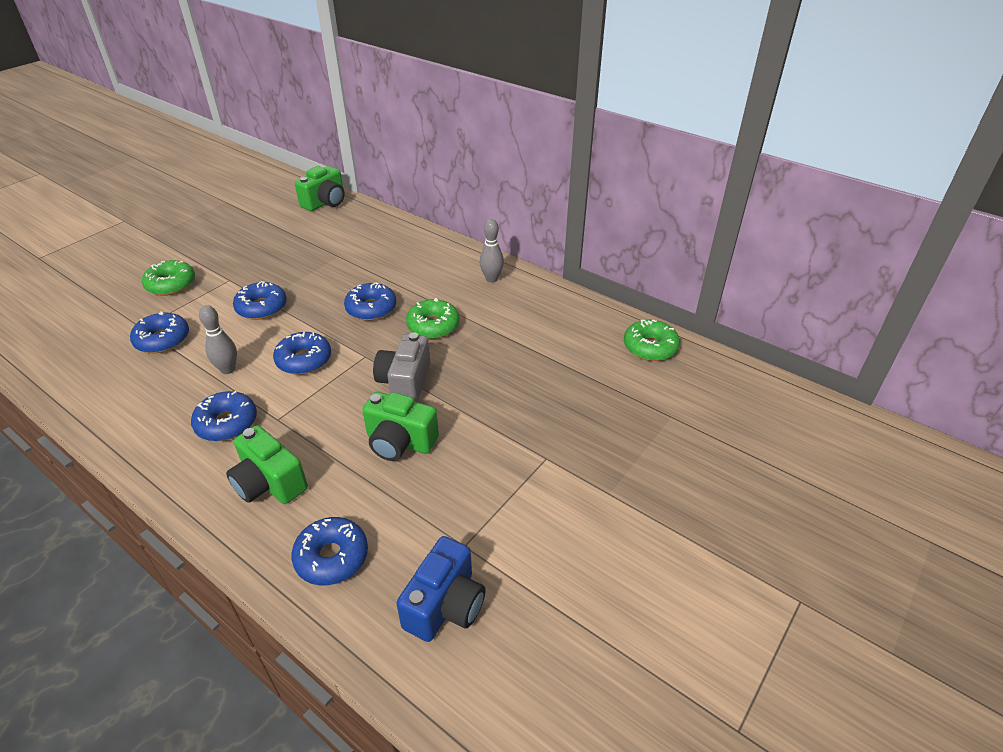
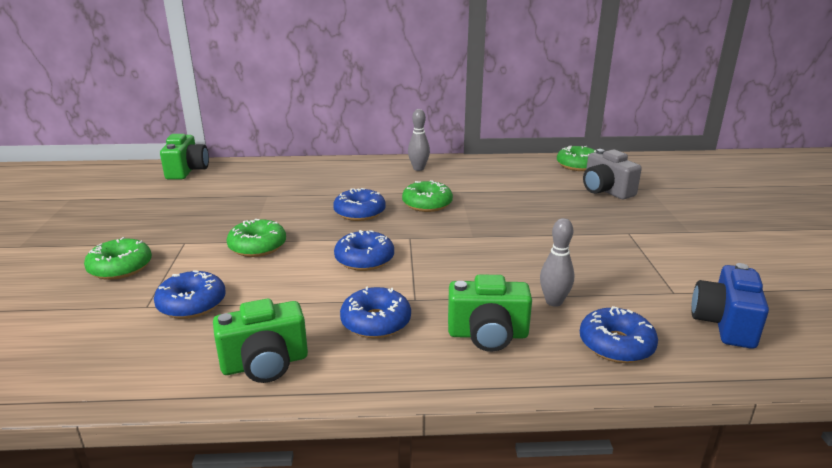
camera: 40 degrees left, 15 degrees down
(228, 369) = (305, 292): grey bowling pin -> grey bowling pin (554, 302)
(262, 307) = (257, 246): blue donut -> green donut
(400, 442) = (531, 267): green camera -> green camera (265, 364)
(405, 382) = (469, 238): grey camera -> grey camera (605, 191)
(445, 605) = (724, 324): blue camera -> blue camera turned 150 degrees counterclockwise

